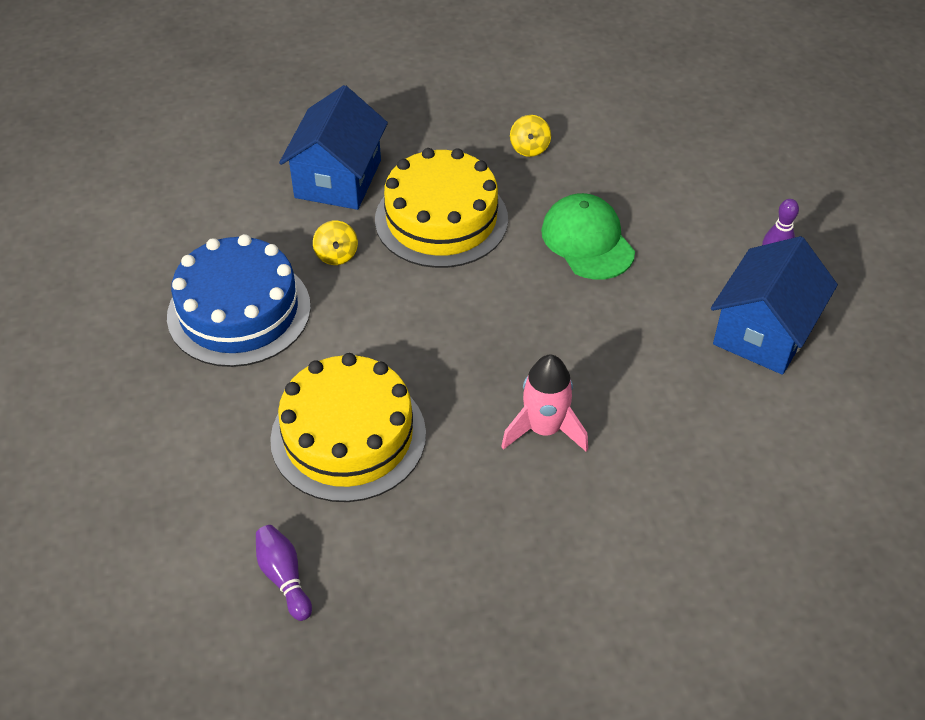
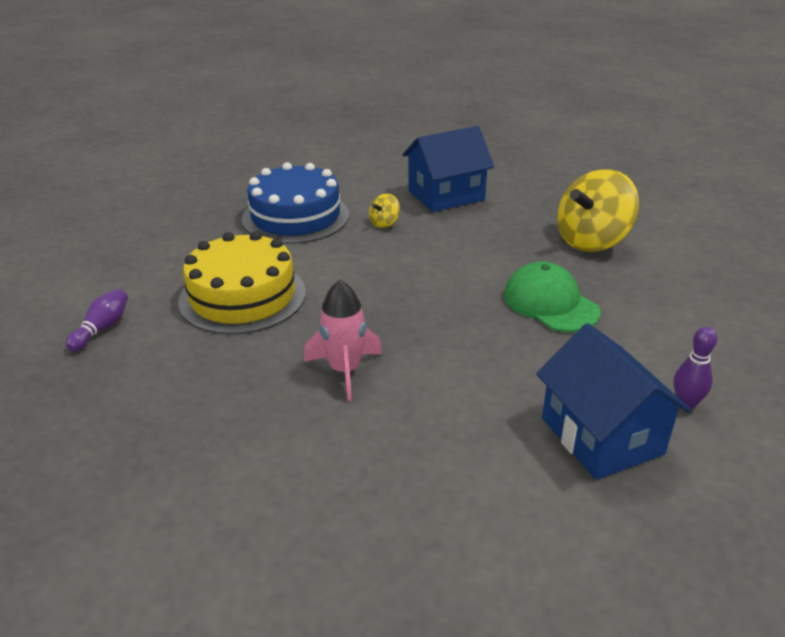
camera: 50 degrees right, 15 degrees down
(441, 219) = (472, 241): yellow cake -> none
(529, 148) = (592, 241): yellow spinning top -> yellow spinning top, size x2.29
(587, 241) = (550, 303): green cap -> green cap turned 60 degrees counterclockwise
(763, 332) = (601, 436): blue house -> blue house turned 75 degrees clockwise

